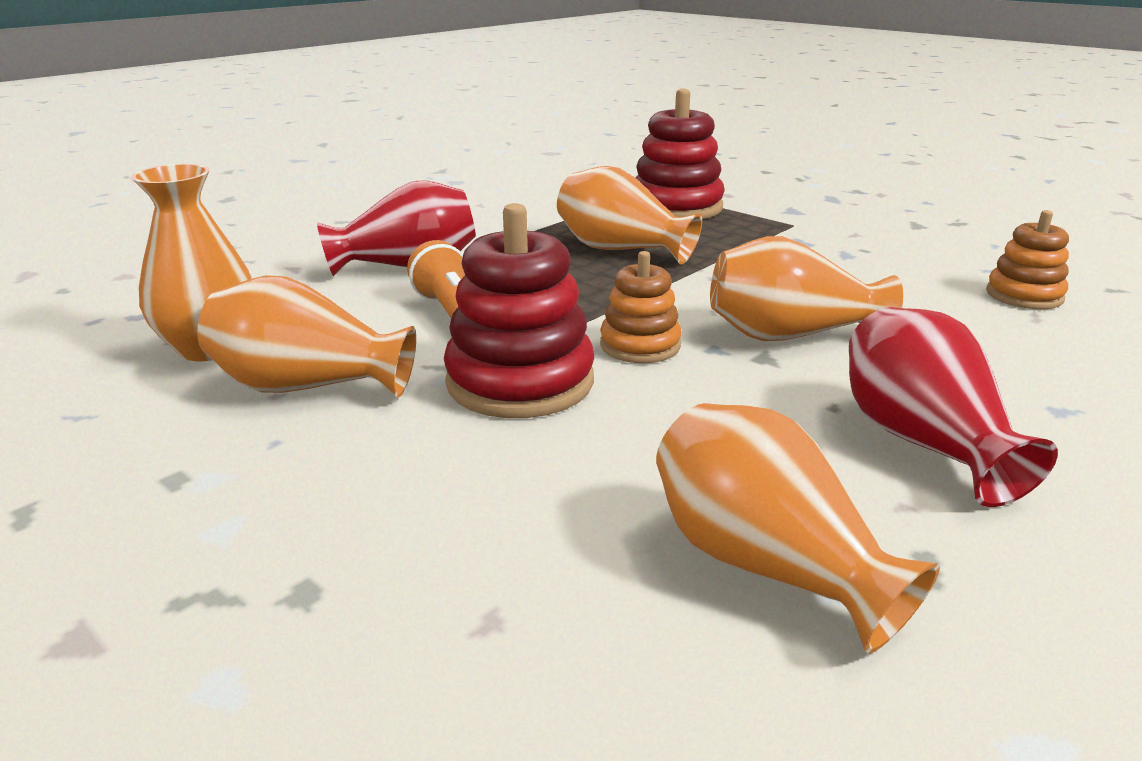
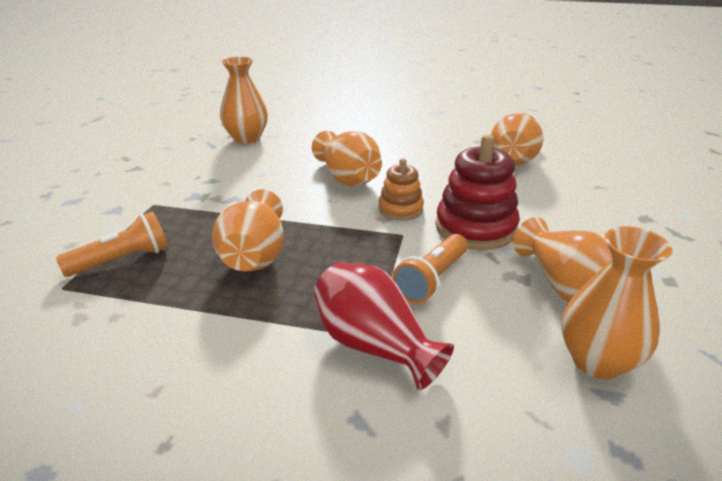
camera: 120 degrees left, 5 degrees up
(676, 207) = (122, 260): red stacking toy -> orange flashlight
(922, 442) = (413, 146): red vase -> none
(1024, 295) = (247, 138): orange stacking toy -> orange vase

